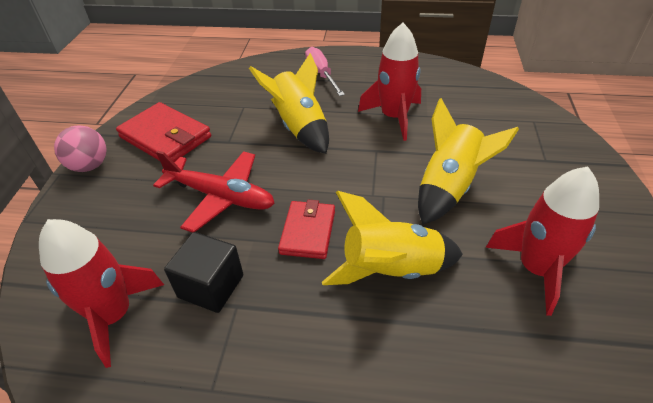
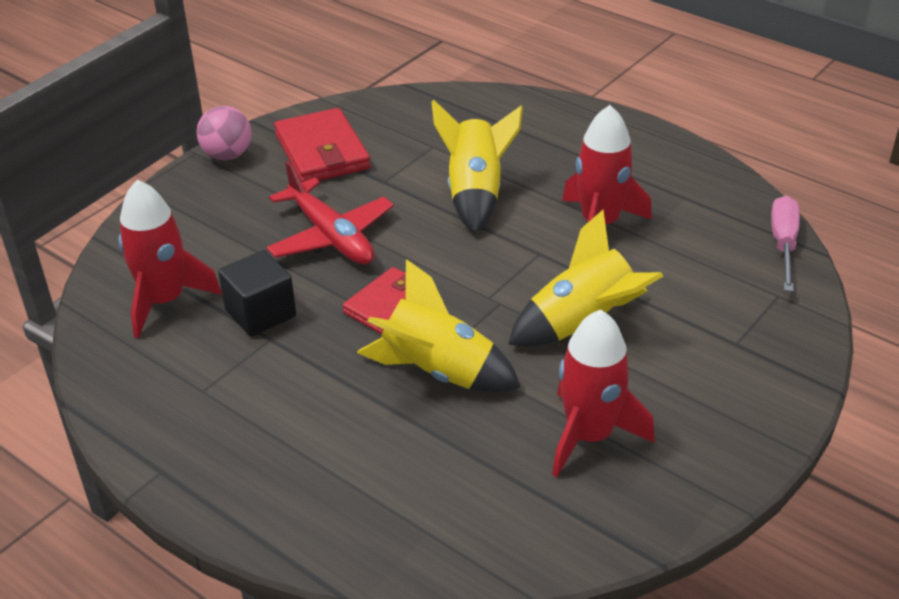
camera: 30 degrees right, 5 degrees down
(321, 74) = (561, 138): pink screwdriver -> pink screwdriver (783, 244)

